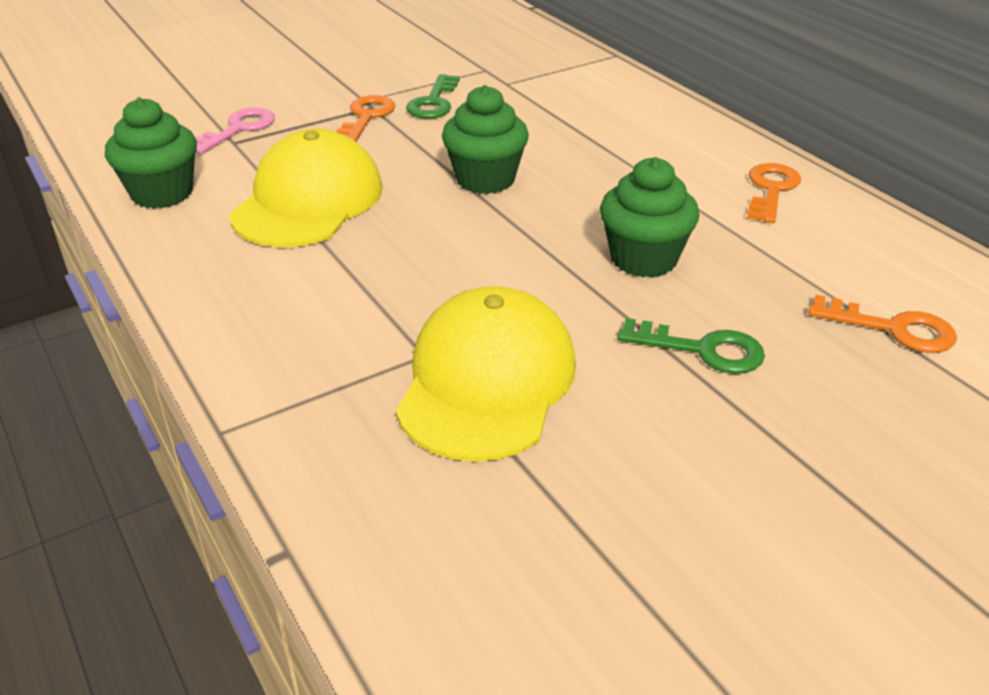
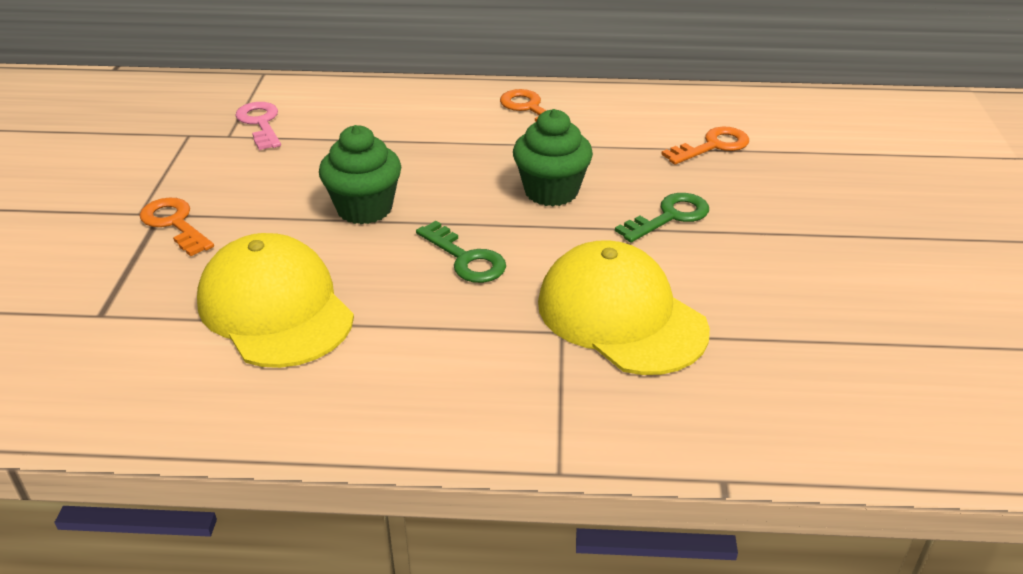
camera: 55 degrees left, 0 degrees up
(162, 193) = (136, 393): green cupcake -> none
(238, 129) = (79, 303): pink key -> pink key (260, 123)
(433, 102) = (204, 181): green key -> green key (465, 258)

